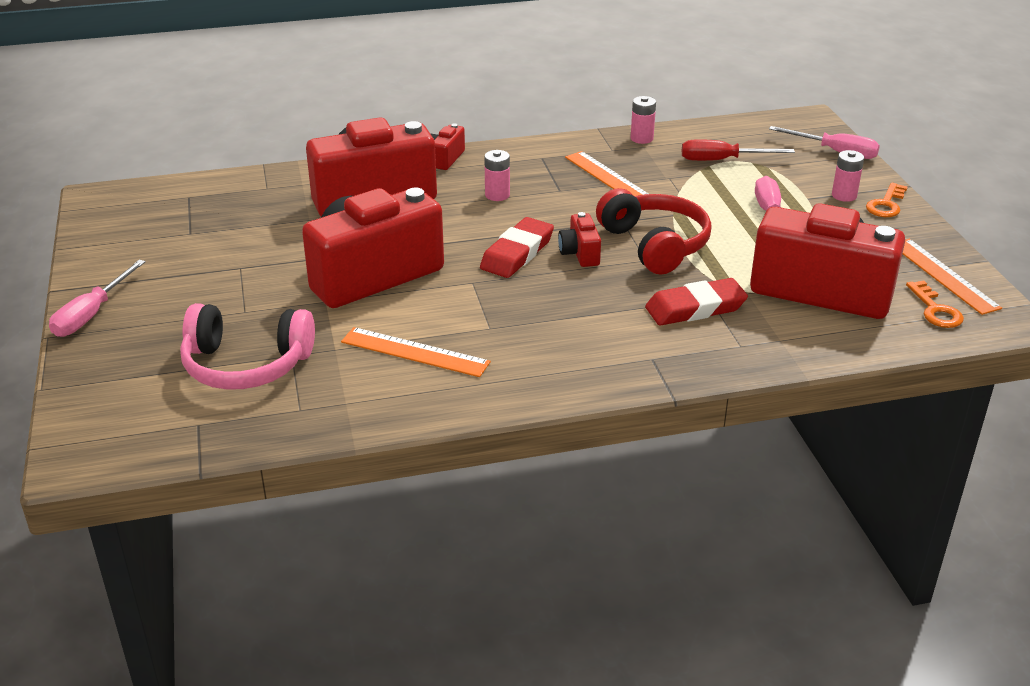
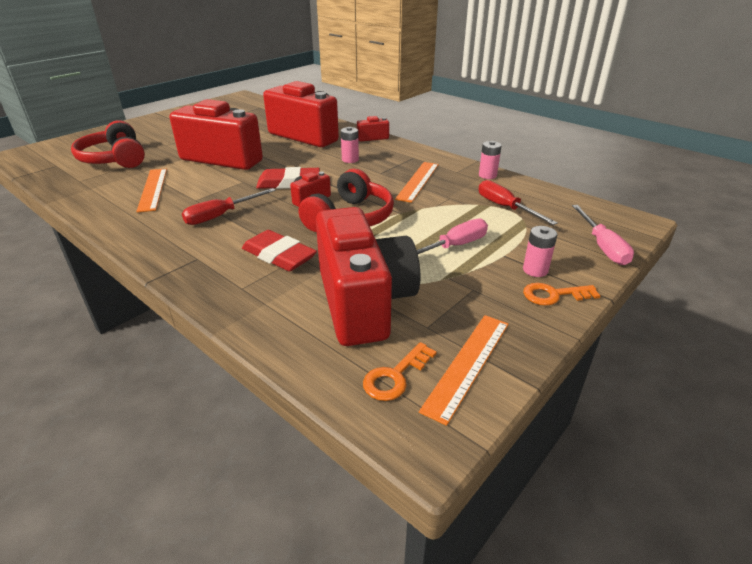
camera: 55 degrees right, 0 degrees up
(91, 314) = (140, 122): pink screwdriver -> none
(246, 365) = (114, 159): pink headphones -> red headphones
(559, 320) = (221, 215): none -> red screwdriver

